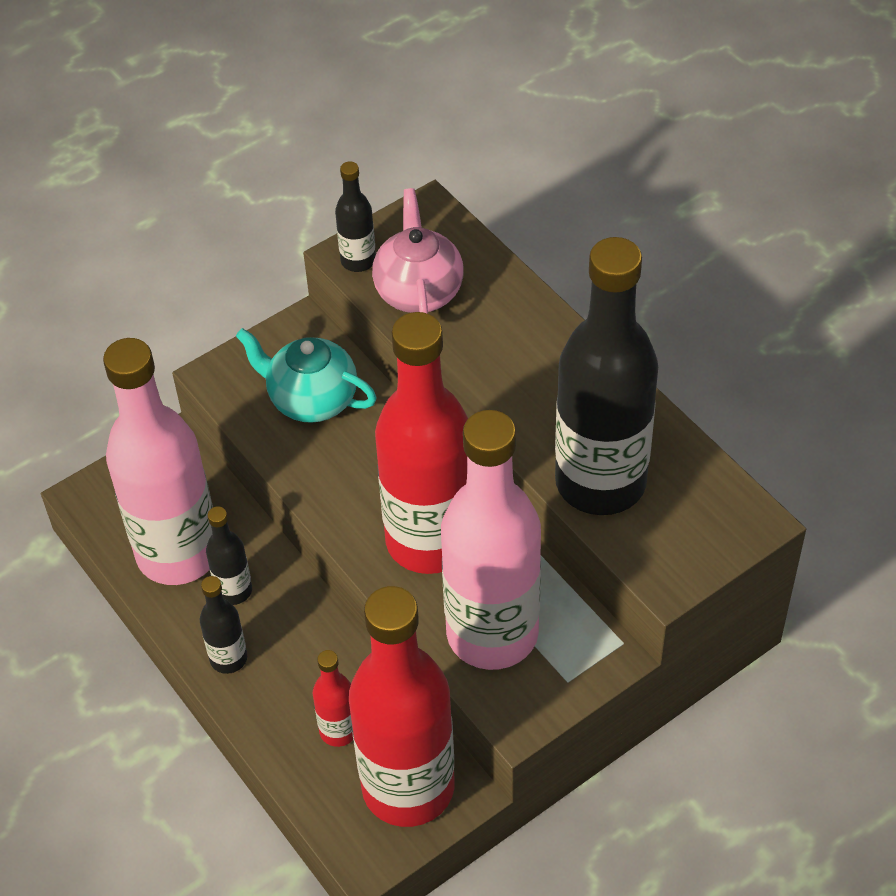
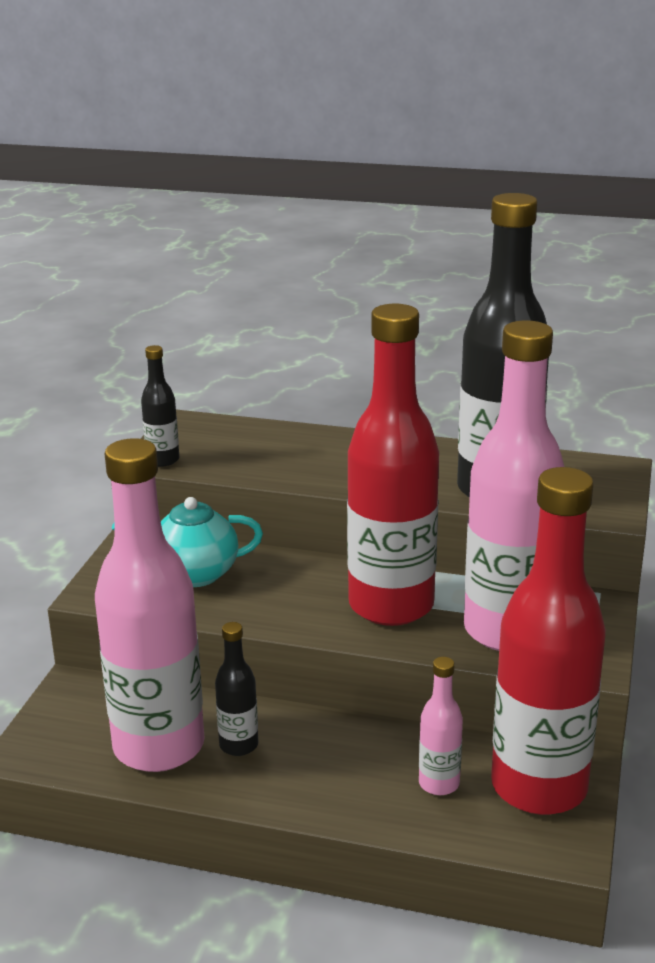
camera: 40 degrees left, 25 degrees down
(228, 658) = (288, 789): black bottle -> none
(338, 730) = (439, 783): red bottle -> pink bottle
(418, 291) = (231, 457): pink teapot -> none

